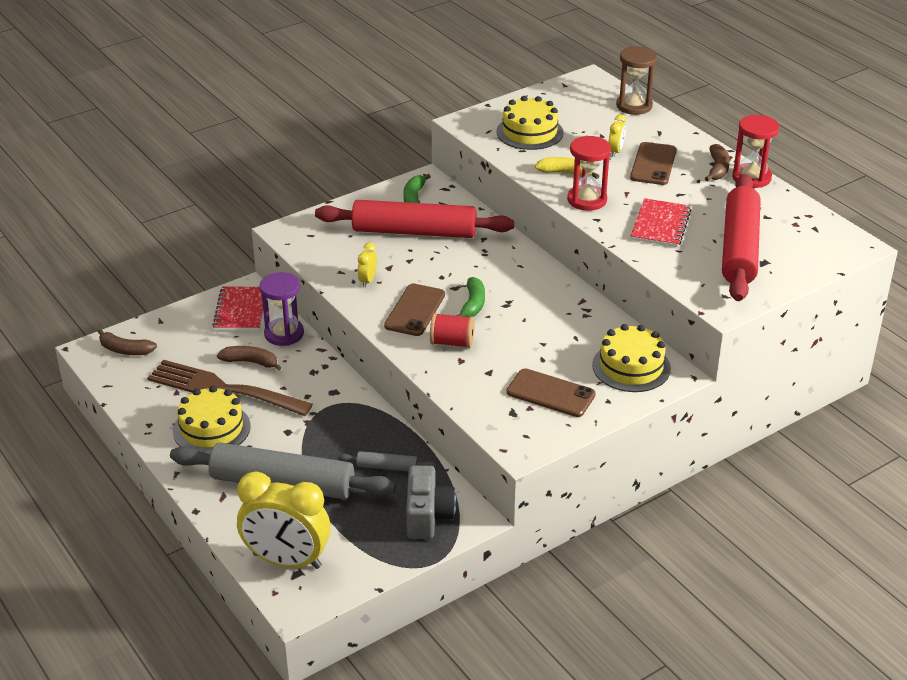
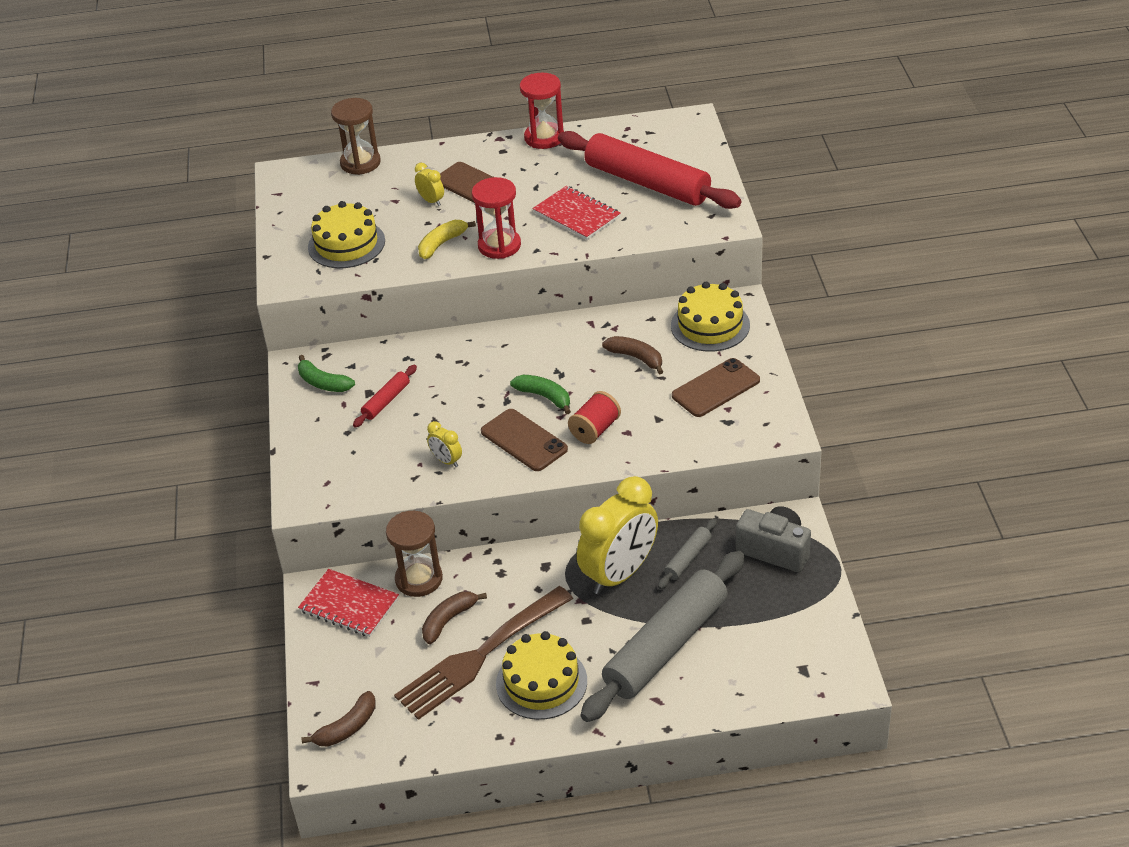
camera: 60 degrees left, 5 degrees up
(284, 334) = (419, 579): purple hourglass -> brown hourglass
(287, 561) = (782, 673): yellow clock -> yellow clock (619, 574)
(414, 231) = (386, 401): red rolling pin -> red rolling pin, size x0.43
(717, 169) = (513, 151): brown banana -> brown banana (636, 358)

